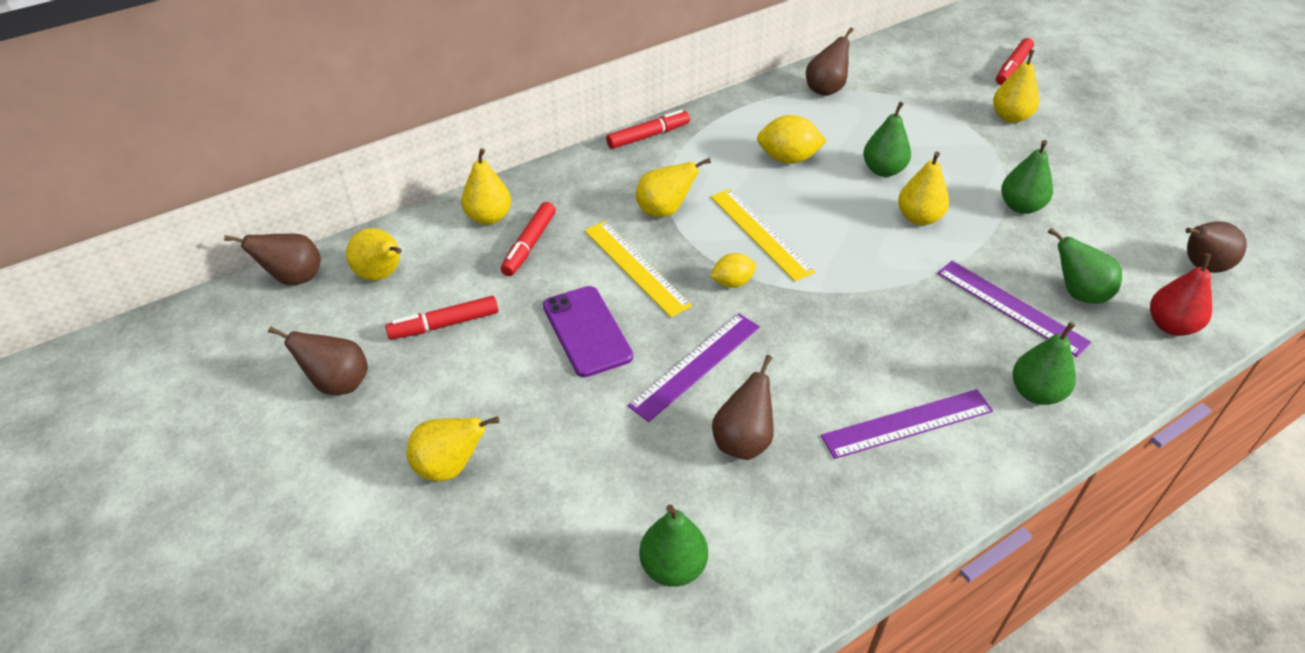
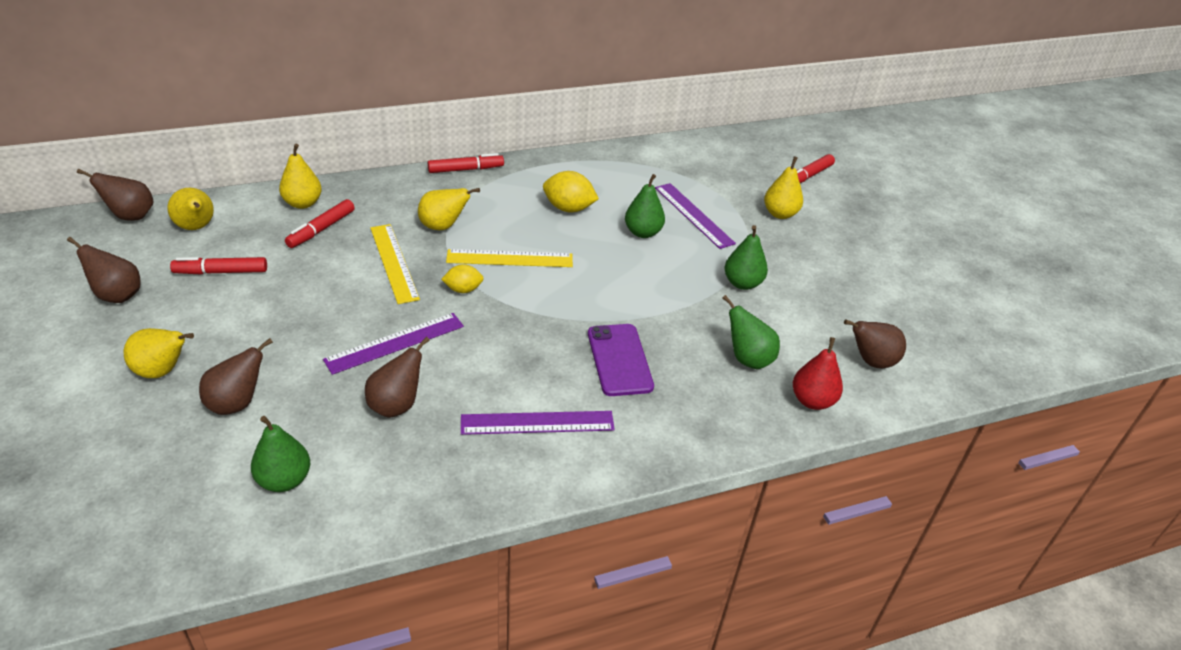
camera: 10 degrees right, 5 degrees down
(587, 331) = (326, 300): purple phone -> purple phone (619, 360)
(760, 233) = (510, 258): yellow ruler -> yellow ruler turned 75 degrees counterclockwise
(826, 89) = (635, 163): brown pear -> brown pear (237, 403)
(918, 218) = (649, 274): yellow pear -> none
(1011, 307) = (682, 357): purple ruler -> purple ruler (693, 215)
(1036, 393) = (660, 425): green pear -> none

